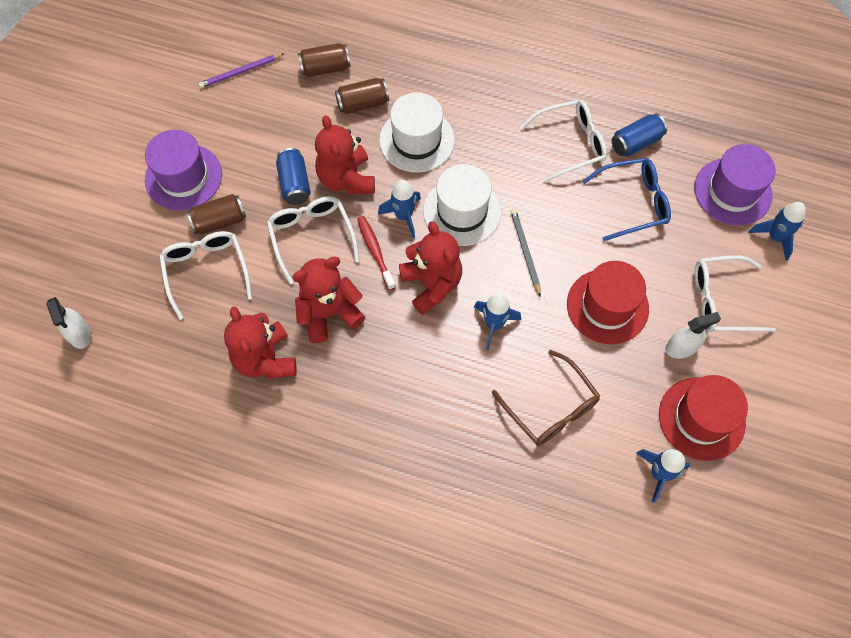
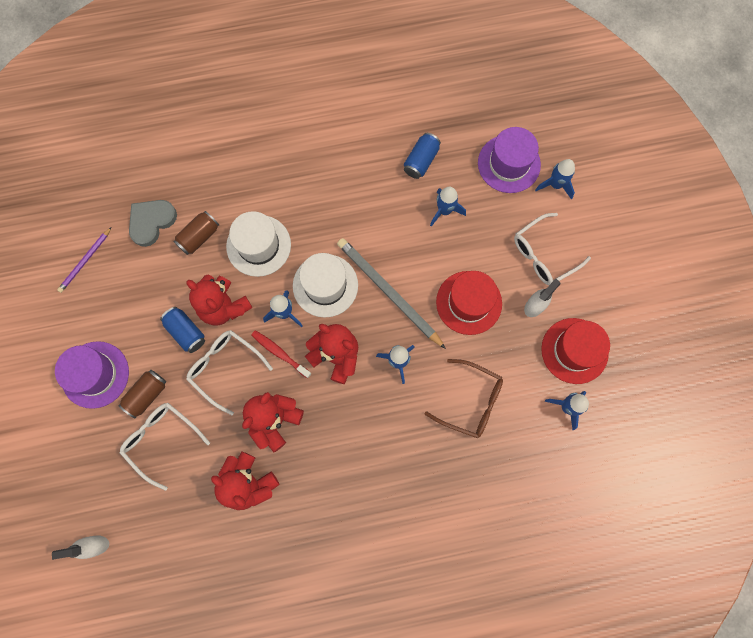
camera: 30 degrees left, 10 degrees up
(79, 334) = (95, 545): white spray bottle -> white spray bottle turned 135 degrees clockwise
(325, 68) = (151, 222): brown can -> grey heart
(525, 251) = (388, 292): grey pencil -> grey pencil, size x1.85
(570, 144) = (374, 187): white glasses -> none
(633, 202) = (444, 211): blue glasses -> blue rocket

